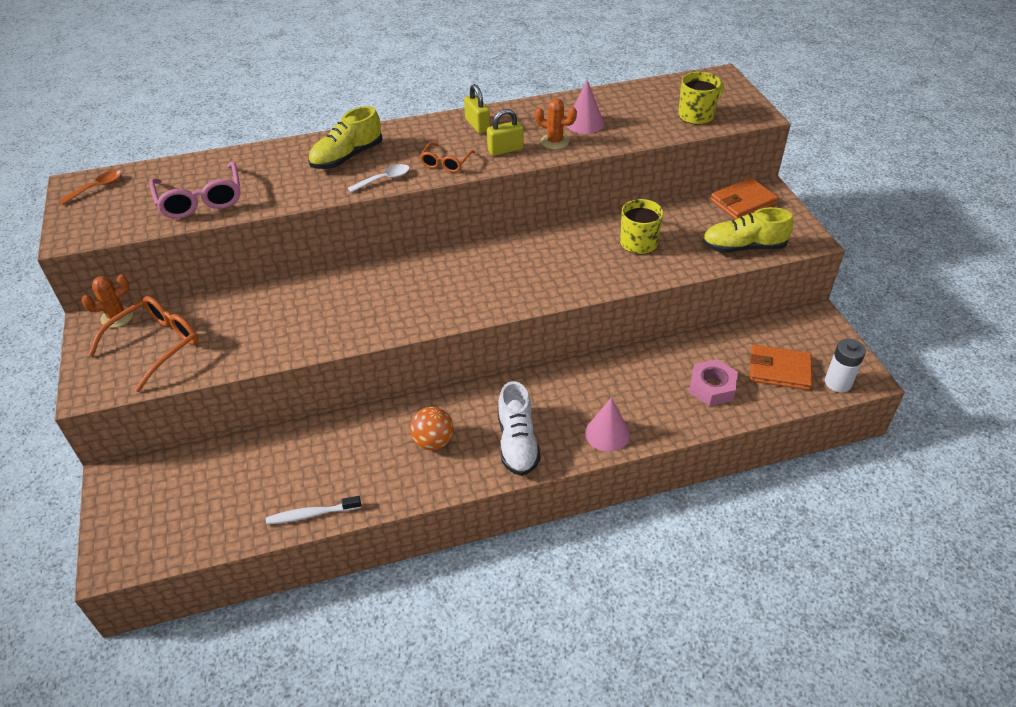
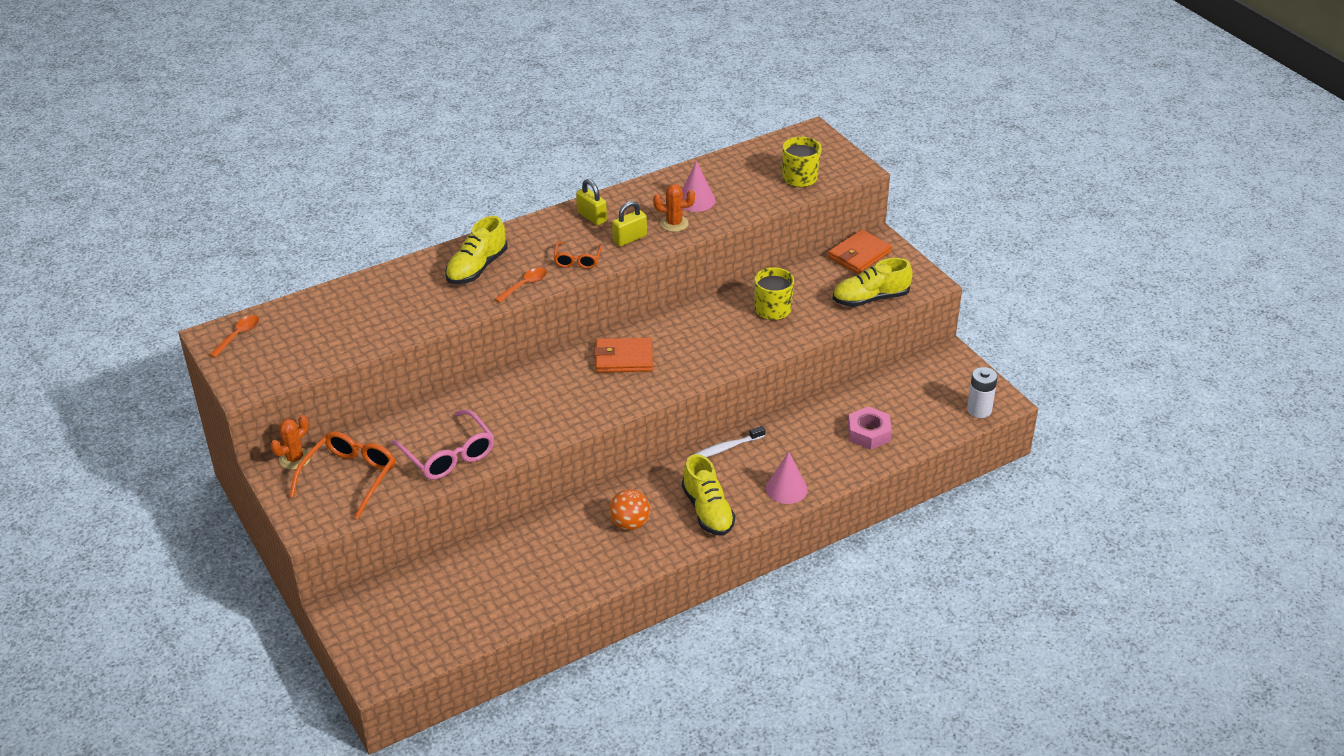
camera: 15 degrees left, 5 degrees down
(200, 200) = (353, 332): pink glasses -> pink glasses (449, 455)
(311, 514) = (543, 603): white toothbrush -> white toothbrush (726, 448)
(384, 179) = (525, 285): white spoon -> orange spoon
(517, 442) = (707, 511): white shoe -> yellow shoe
(779, 370) = (925, 408): orange wallet -> orange wallet (624, 358)

